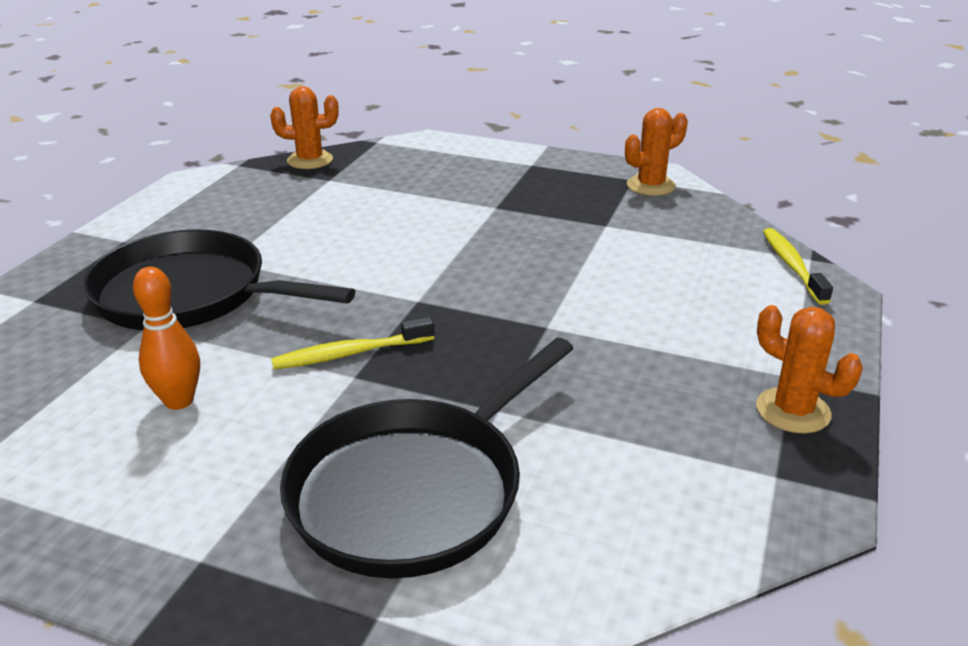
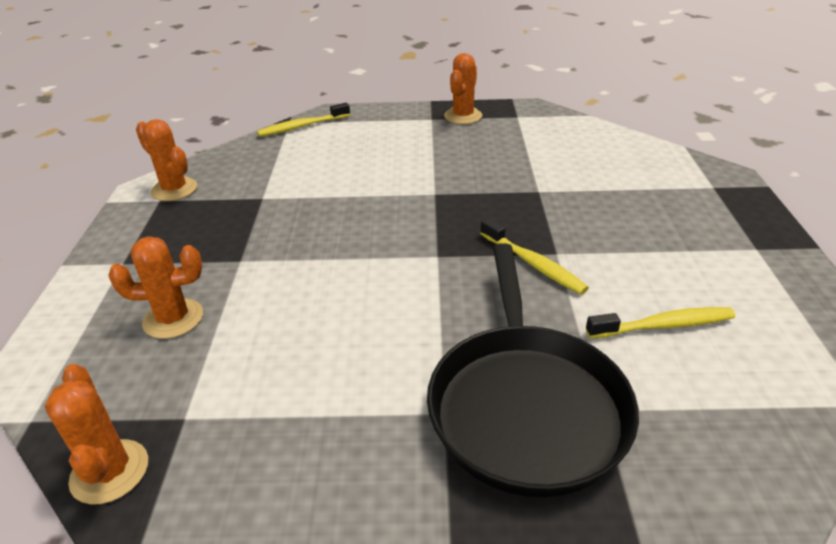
camera: 110 degrees left, 5 degrees up
(179, 401) = (664, 325): orange bowling pin -> yellow toothbrush
(415, 490) = (630, 199): black pan -> none
(436, 179) = (173, 319): none -> orange cactus

